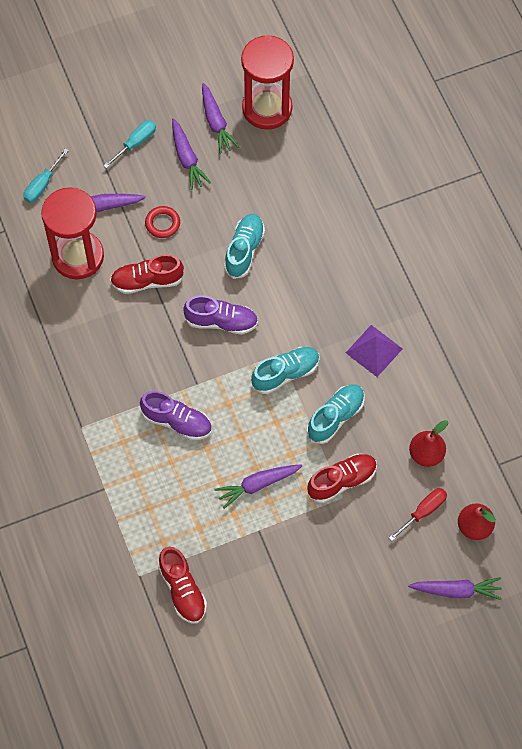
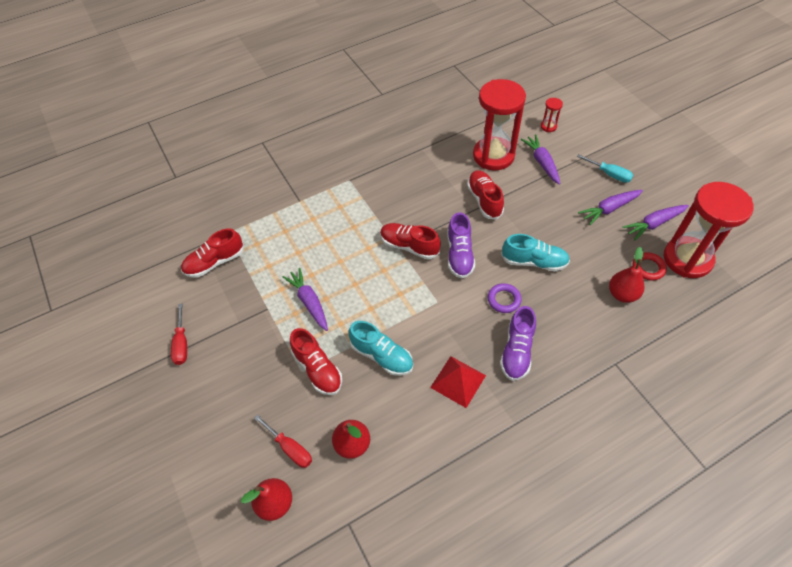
camera: 85 degrees right, 10 degrees down
(42, 185) = (548, 126): turquoise screwdriver -> red hourglass
(162, 223) = (540, 202): red ring -> red ring (648, 268)
(177, 421) = (361, 237): purple shoe -> purple shoe (517, 351)
(199, 372) = (409, 246): none -> red shoe
(285, 374) = (419, 309): turquoise shoe -> none
(287, 290) = (504, 300): none -> purple ring
(290, 622) = (182, 344): none -> red screwdriver
(299, 180) = (622, 294): none -> red pear
(374, 350) = (458, 381): purple pyramid -> red pyramid
(456, 590) = (205, 491): purple carrot -> none

